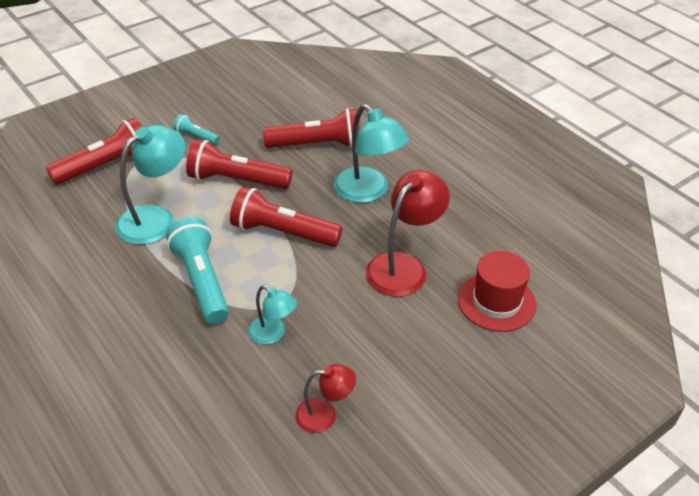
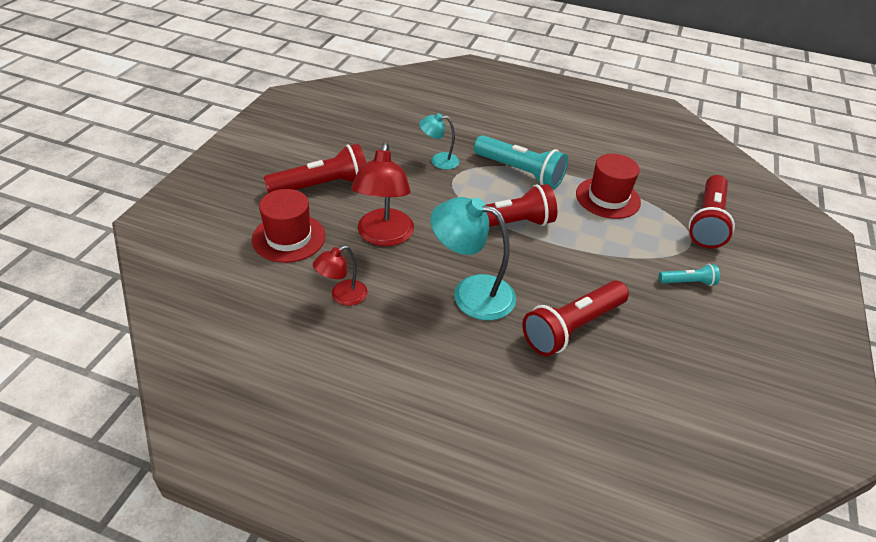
camera: 145 degrees right, 0 degrees up
(155, 218) = (607, 198): turquoise lamp -> red hat
(236, 180) = (594, 254): red flashlight -> red flashlight (322, 186)
(325, 415) = (368, 136): red lamp -> red lamp (342, 296)

